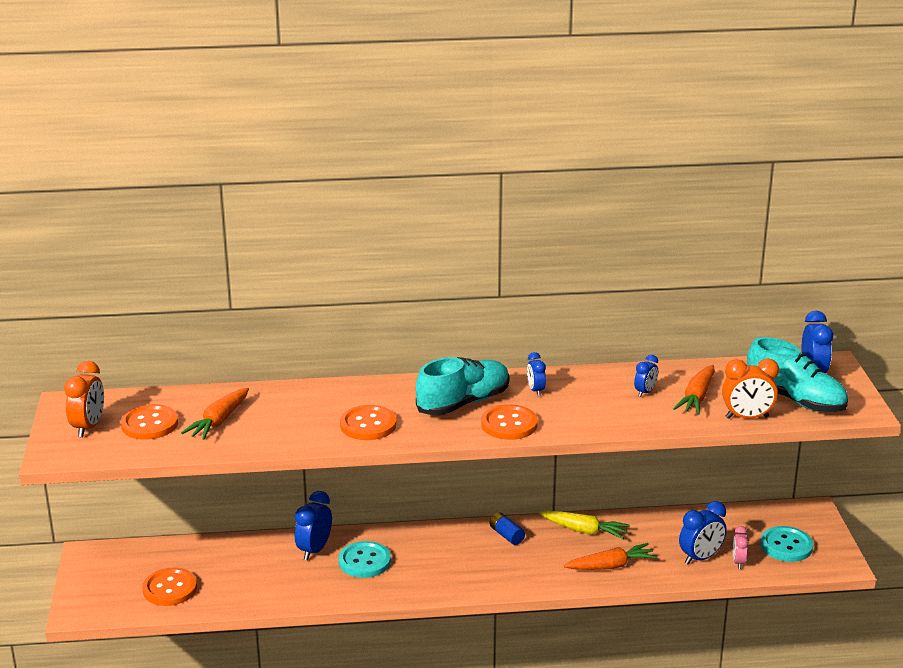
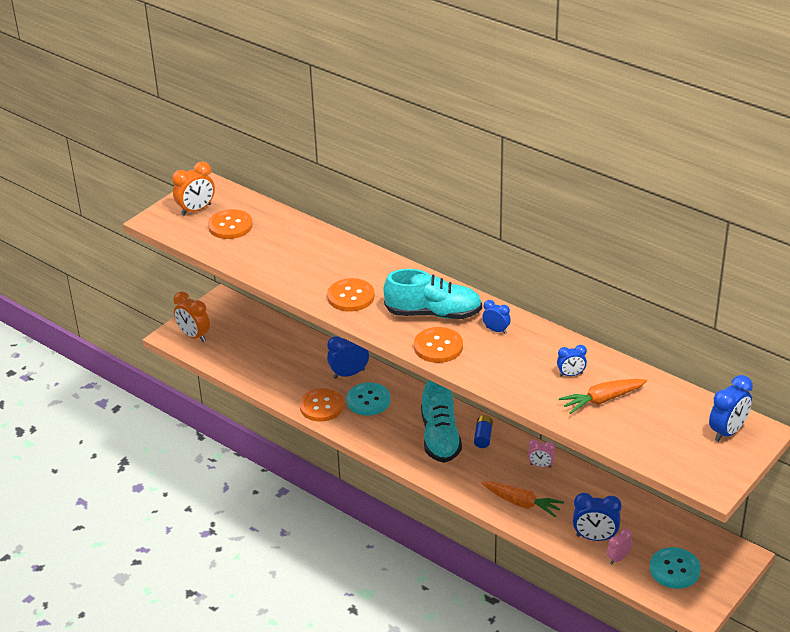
camera: 45 degrees right, 10 degrees up
(170, 589) = (236, 351): orange button -> orange button (321, 406)
(219, 421) = (270, 245): orange carrot -> none
(535, 390) = (496, 330): blue clock -> blue clock turned 90 degrees clockwise
(584, 531) = (540, 466): yellow carrot -> pink clock
(747, 417) = (613, 437): orange clock -> orange clock (194, 336)
(795, 400) = (675, 445): turquoise shoe -> turquoise shoe (440, 437)

